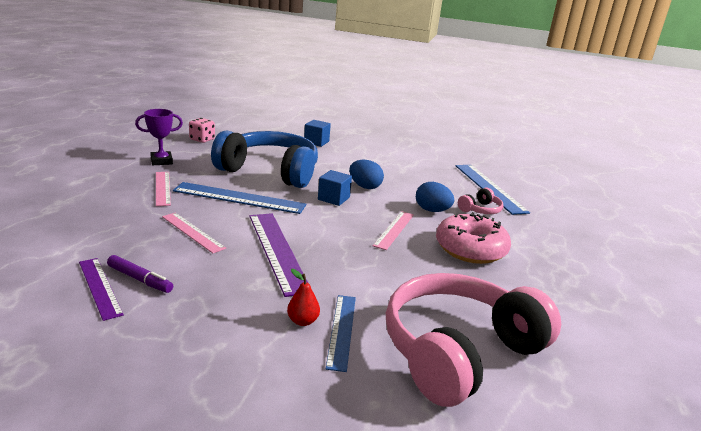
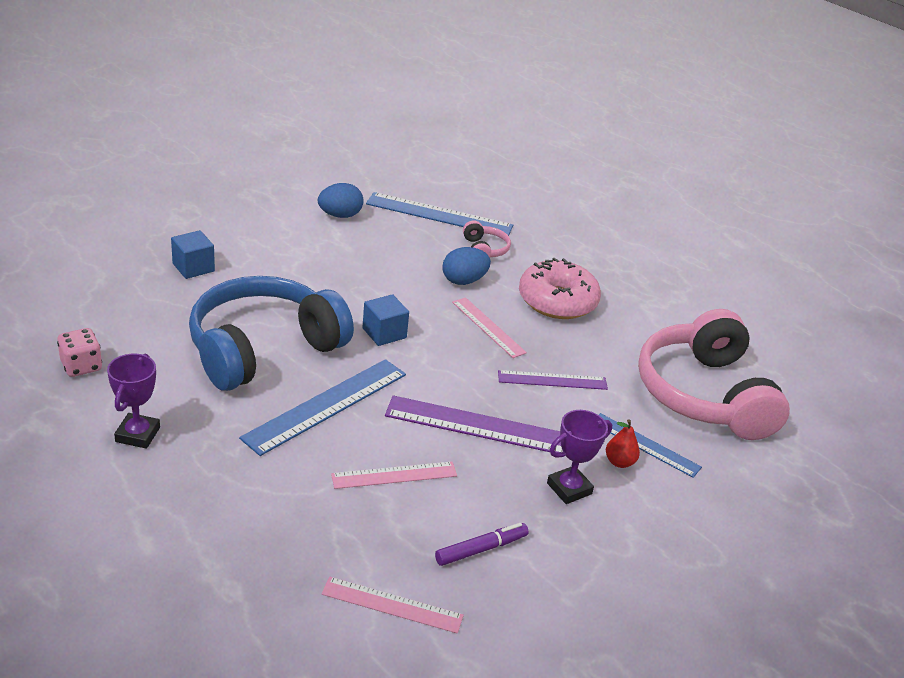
camera: 60 degrees left, 10 degrees up
(100, 287) = (480, 585): purple ruler -> purple ruler (552, 380)
(162, 188) = (242, 462): pink ruler -> pink ruler (392, 605)
(243, 303) = (569, 488): none -> purple trophy
(364, 186) = (370, 296): blue egg -> blue egg (340, 215)

